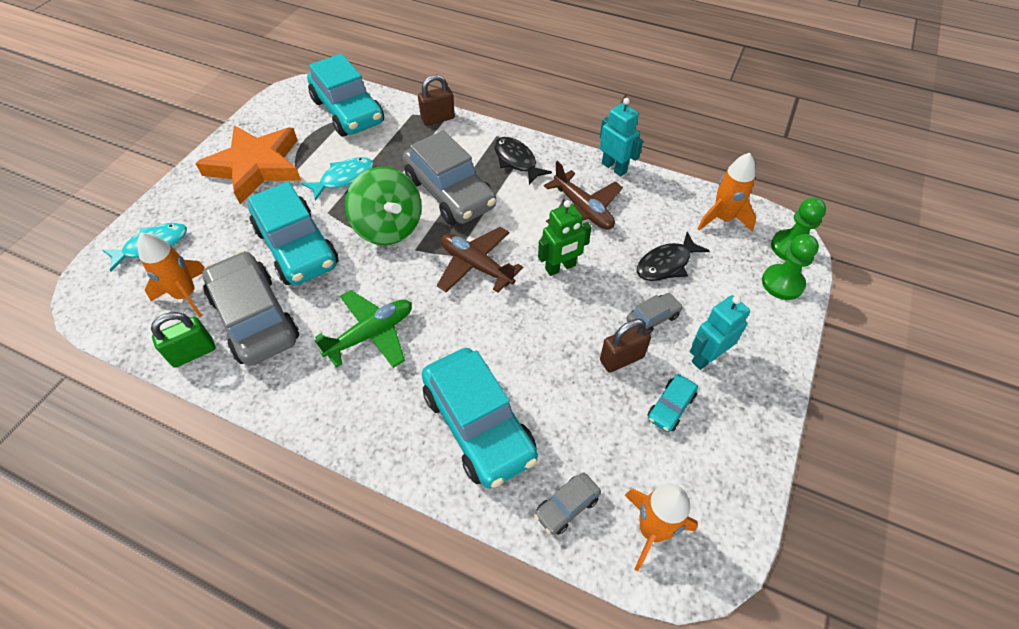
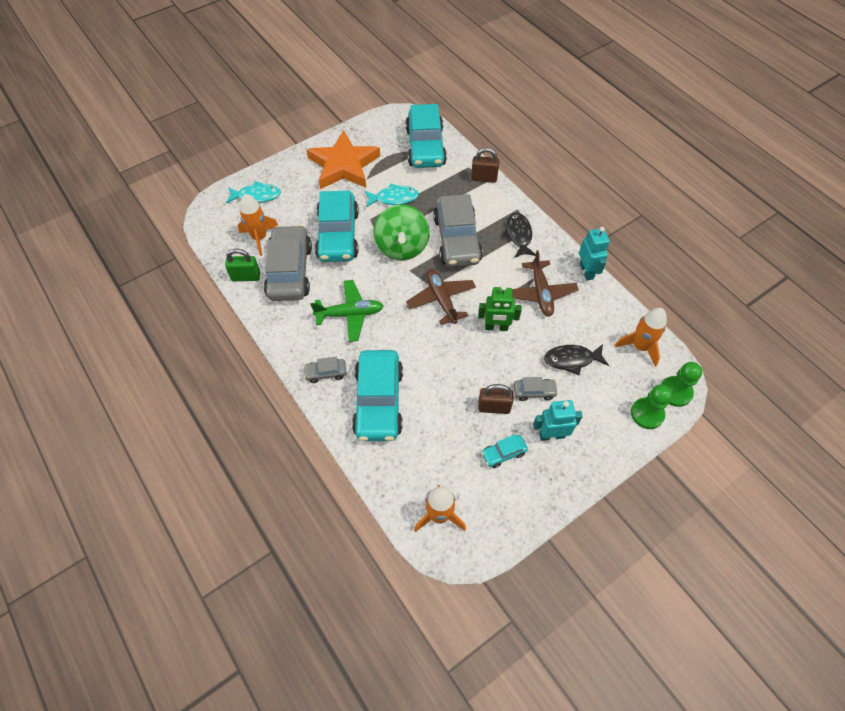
camera: 30 degrees right, 5 degrees up
(567, 506) = (399, 475): grey car -> grey car (326, 373)

